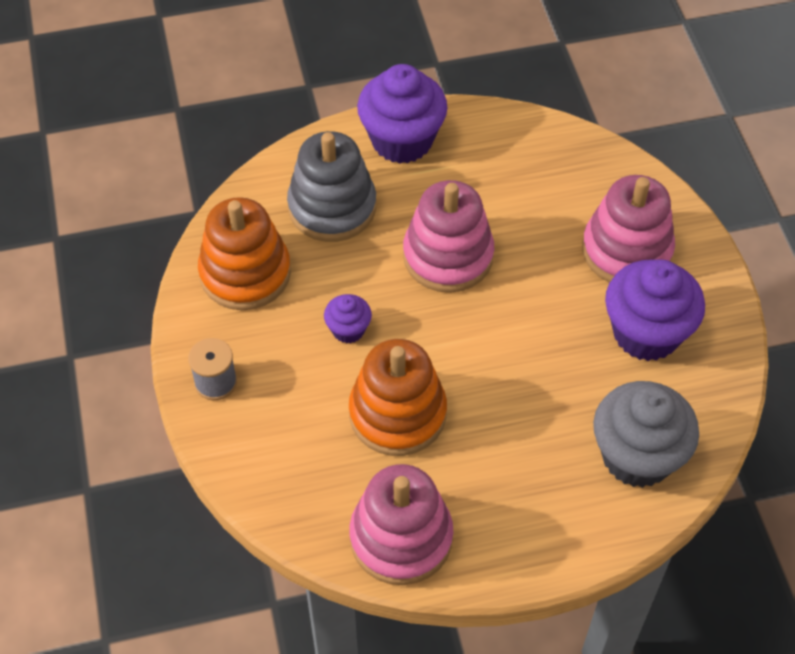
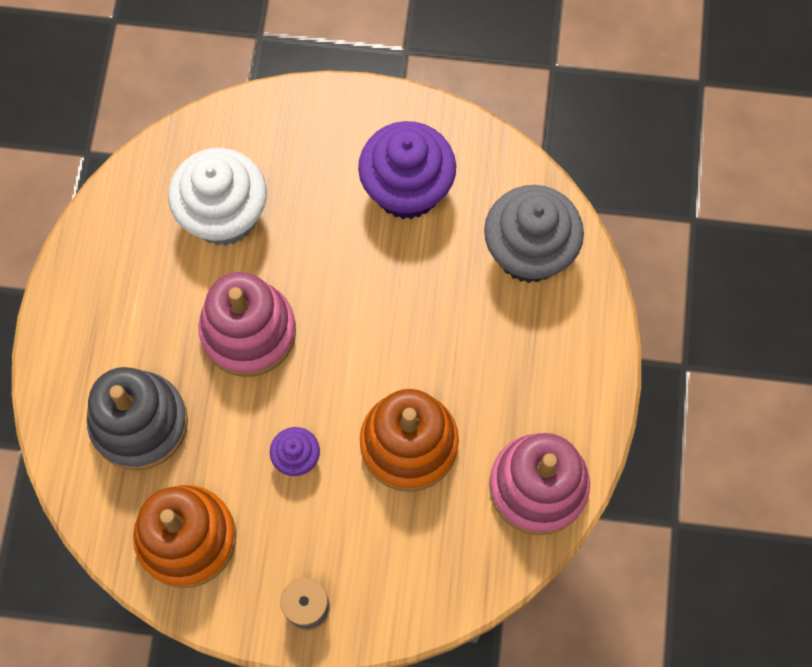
camera: 70 degrees left, 15 degrees up
(402, 140) = (83, 323): purple cupcake -> none
(546, 203) = (224, 215): none -> white cupcake
(626, 250) = (310, 167): pink stacking toy -> none

